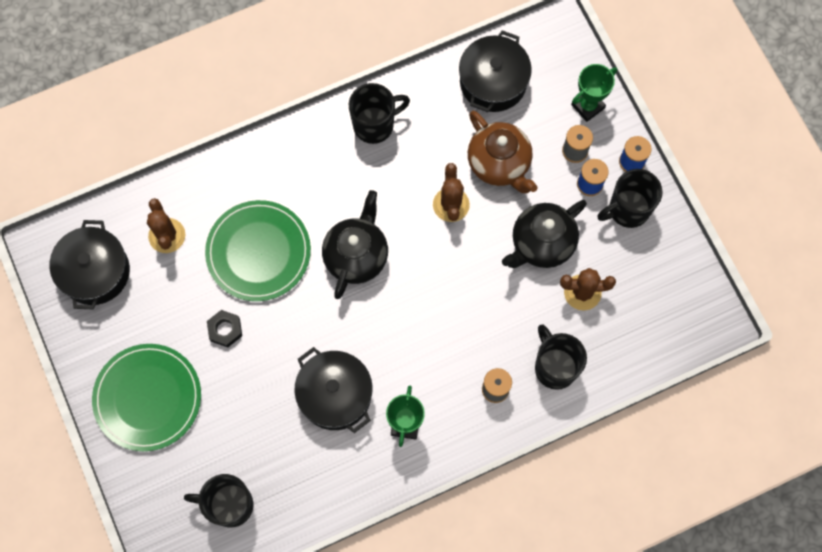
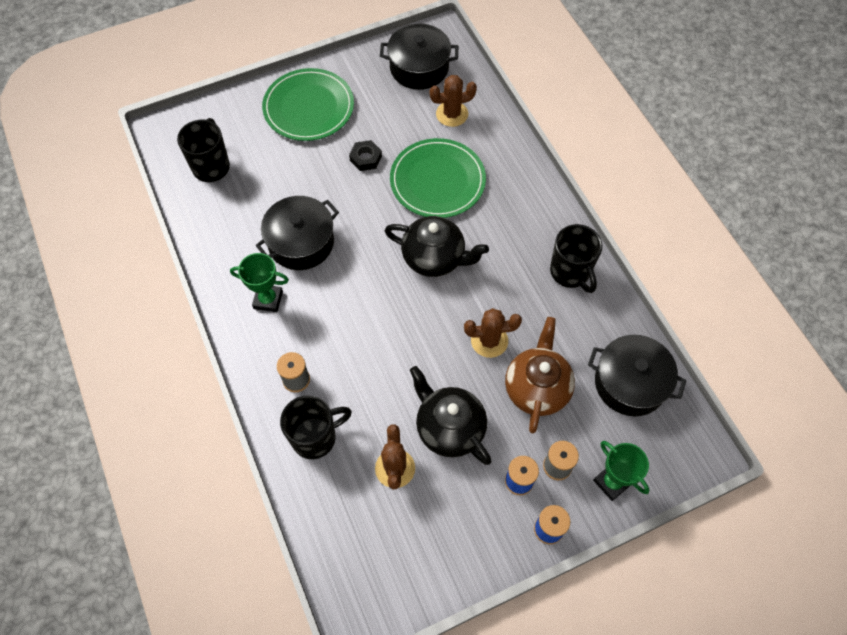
camera: 90 degrees right, 10 degrees down
(499, 164) = (536, 388): brown teapot -> brown teapot turned 135 degrees clockwise
(627, 210) = (490, 521): black mug -> none

